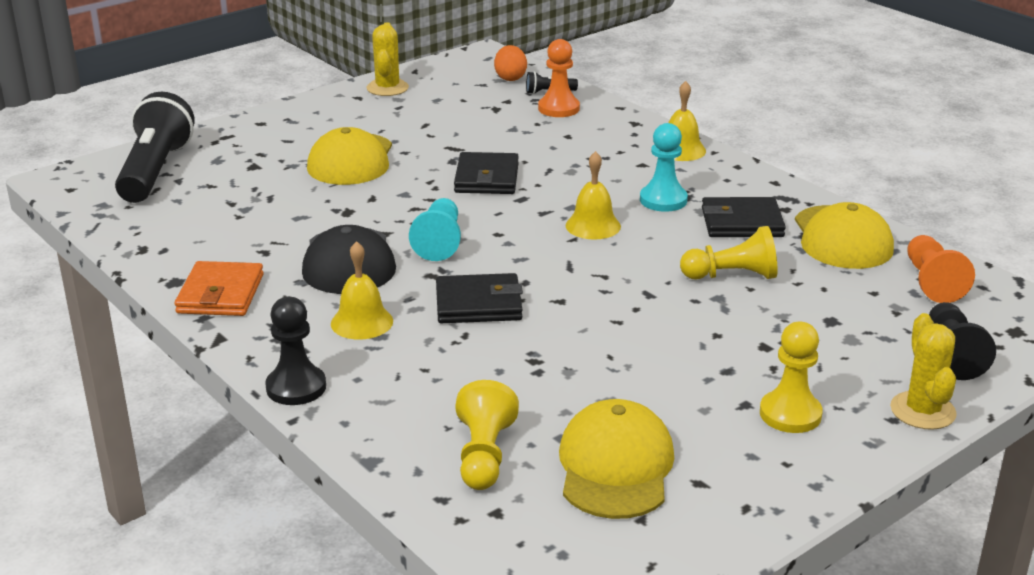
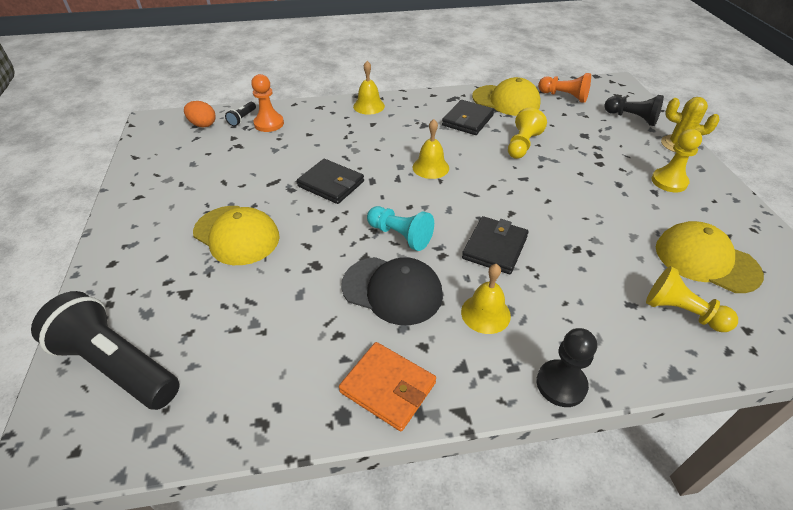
camera: 60 degrees left, 15 degrees up
(387, 88) = (144, 178): yellow cactus -> none
(663, 200) = (421, 133): turquoise pawn -> none

